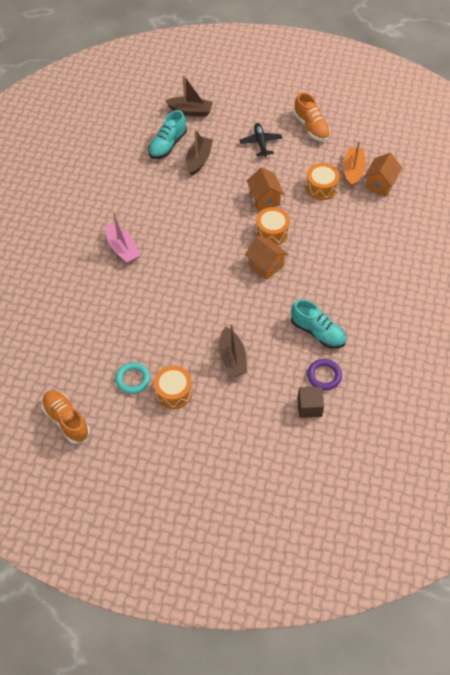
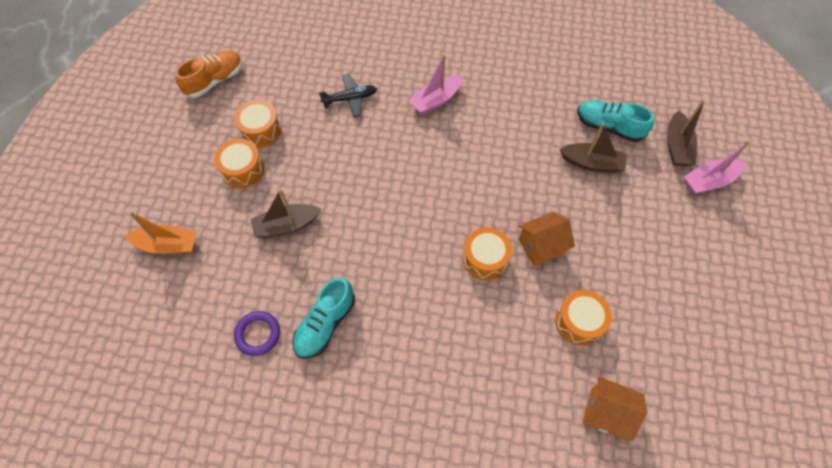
camera: 85 degrees right, 5 degrees up
(133, 379) = (261, 130): turquoise ring -> orange drum
(221, 101) = (708, 181): none -> pink boat
(260, 143) = (644, 235): black plane -> black plane (350, 98)
(266, 265) = (428, 254): orange house -> none
(309, 407) = (213, 317): brown cube -> none
(311, 127) = (696, 303): orange shoe -> none
(353, 171) = (623, 368): orange boat -> orange boat (168, 245)

